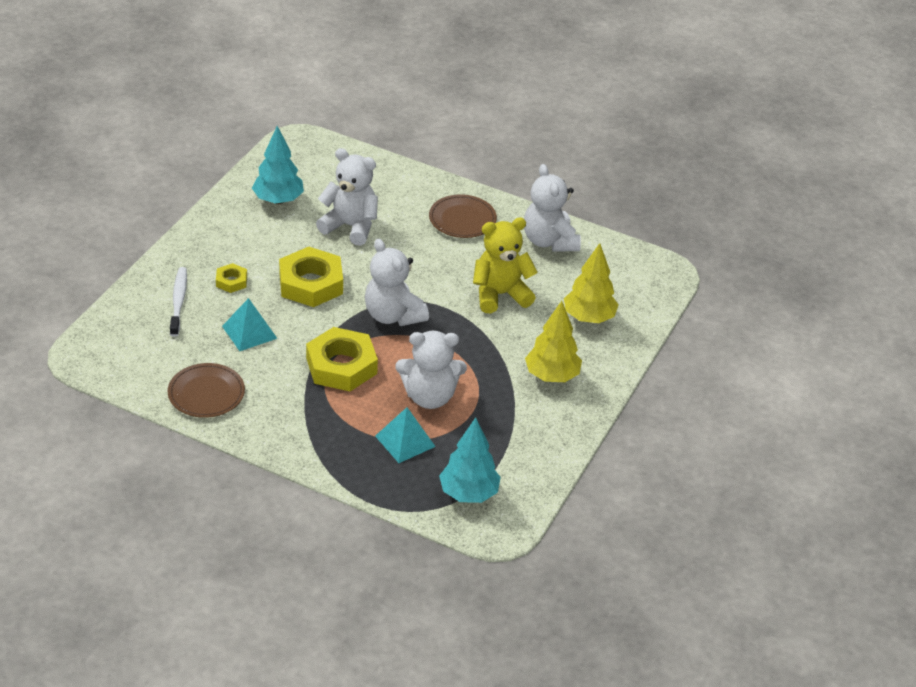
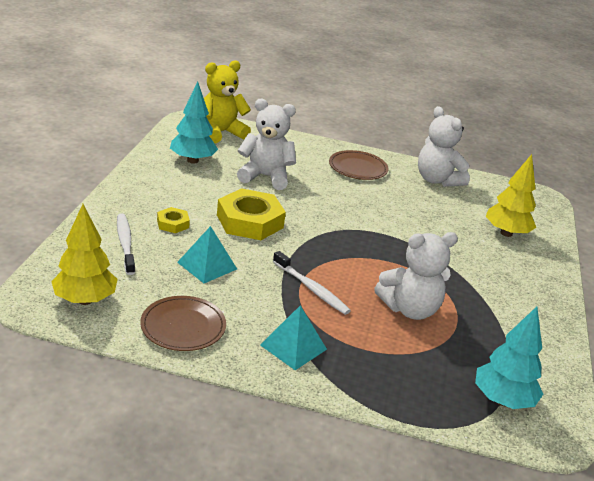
camera: 15 degrees left, 10 degrees down
(341, 366) = (311, 288): yellow nut -> white toothbrush
(393, 315) = (338, 242): white teddy bear -> none
(405, 441) = (410, 354): turquoise pyramid -> turquoise pyramid (293, 347)
(500, 294) = (422, 220): yellow teddy bear -> yellow teddy bear (221, 133)
(551, 376) = (507, 282): yellow tree -> yellow tree (85, 300)

